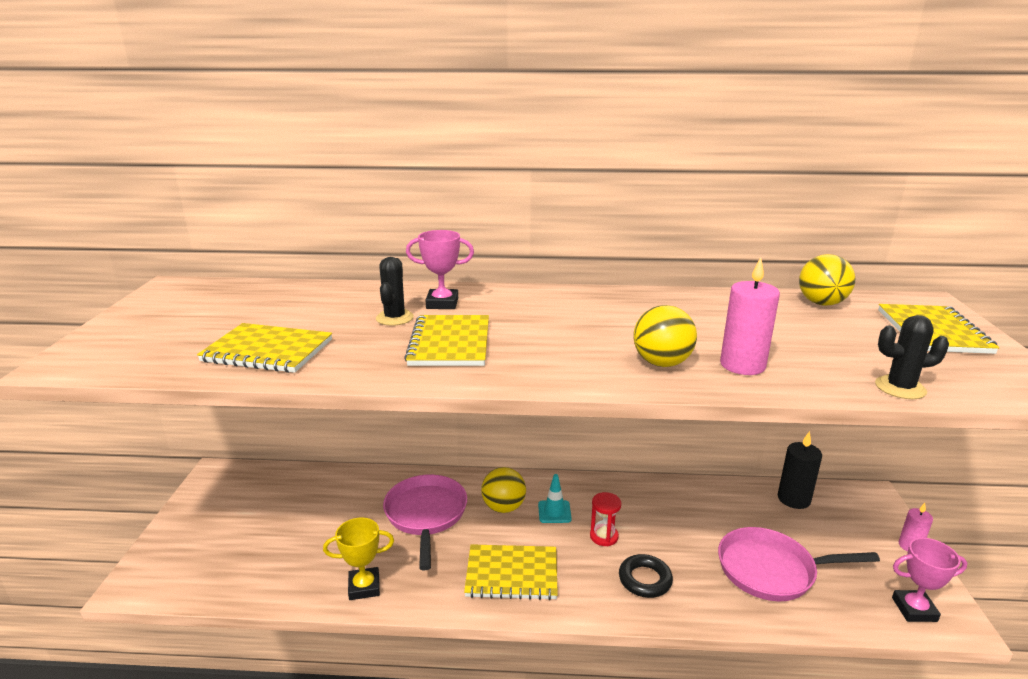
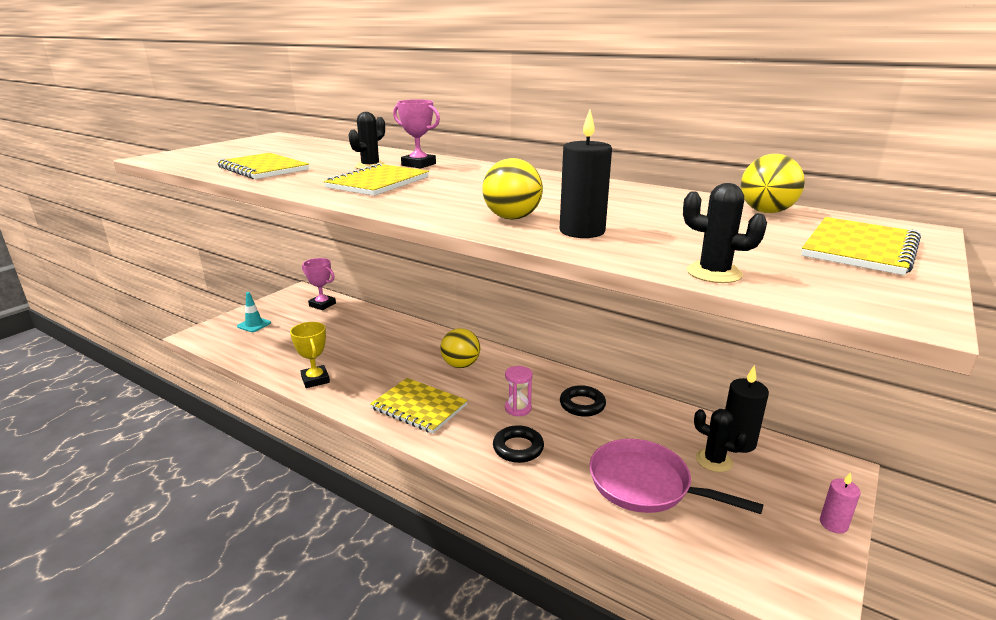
camera: 30 degrees right, 0 degrees up
(364, 587) = (315, 380): yellow trophy -> yellow trophy turned 45 degrees clockwise
(426, 515) = (400, 352): pink pan -> none
(554, 512) = (496, 380): turquoise traffic cone -> turquoise traffic cone (254, 325)
(604, 536) = (518, 408): red hourglass -> pink hourglass
(652, 510) = (582, 405): none -> black ring
(742, 365) = (582, 231): pink candle -> black candle
(794, 524) = (714, 460): none -> black cactus
(914, 609) = (769, 574): pink trophy -> pink trophy (322, 305)

